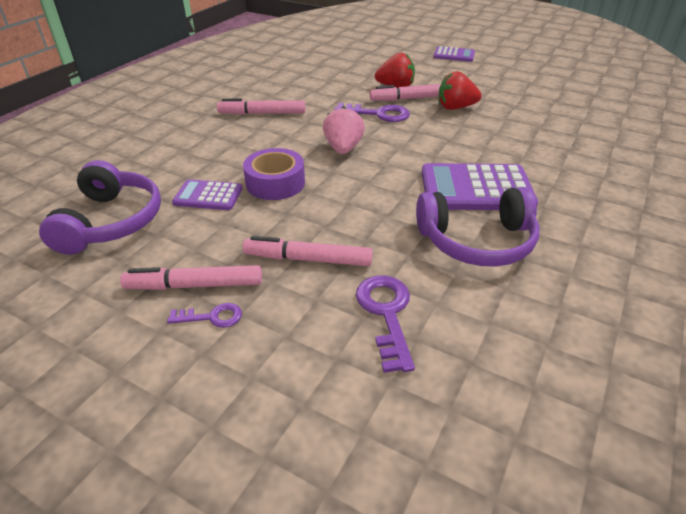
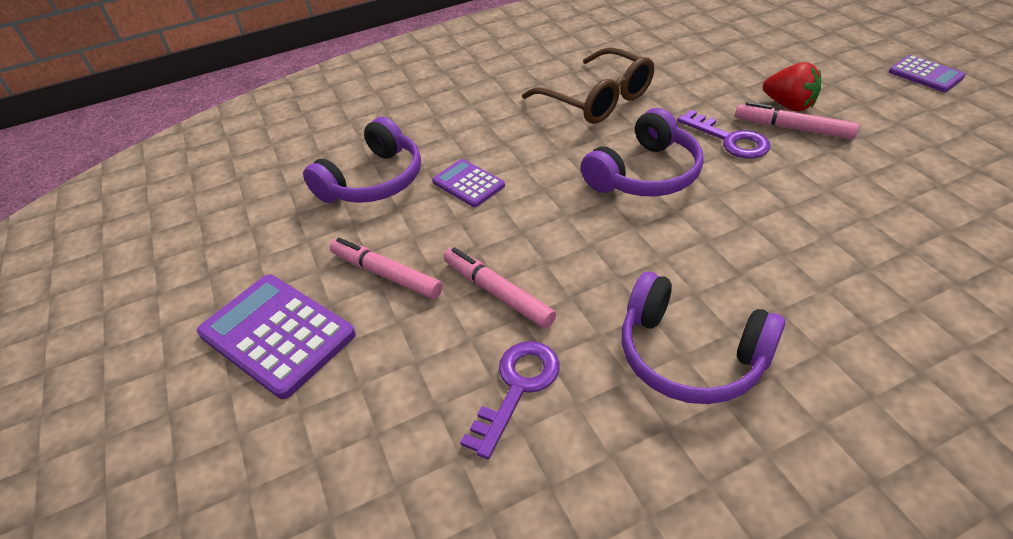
camera: 40 degrees right, 5 degrees up
(212, 317) = (375, 312): purple key -> none
(262, 113) = (597, 99): pink marker -> brown glasses
(275, 183) = (539, 192): purple tape -> none
(343, 149) = (645, 174): pink strawberry -> purple headphones
(455, 108) = (844, 161): red strawberry -> none
(476, 189) = (756, 287): purple calculator -> purple calculator (277, 334)

